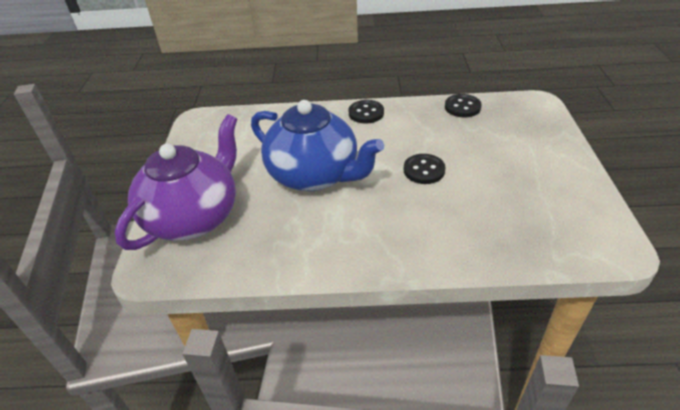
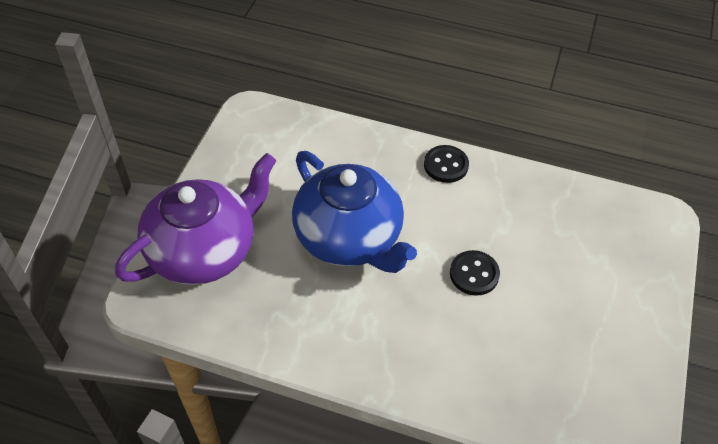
camera: 15 degrees right, 10 degrees up
(462, 107) = (566, 194): black button -> none

